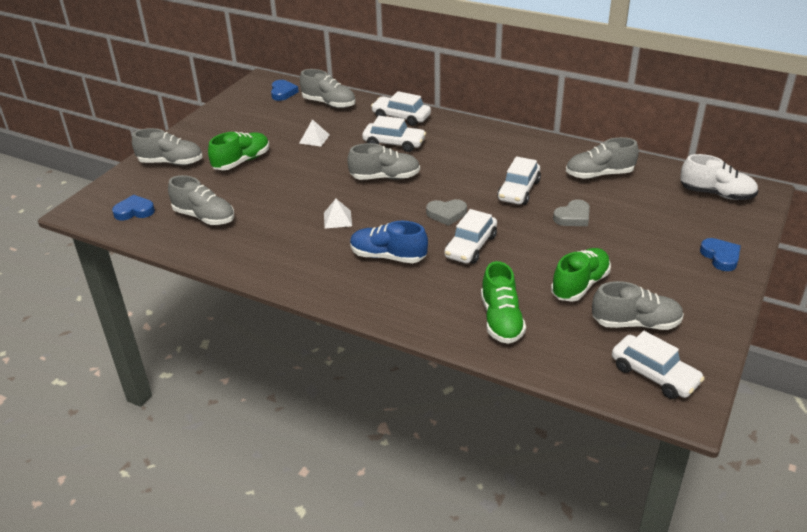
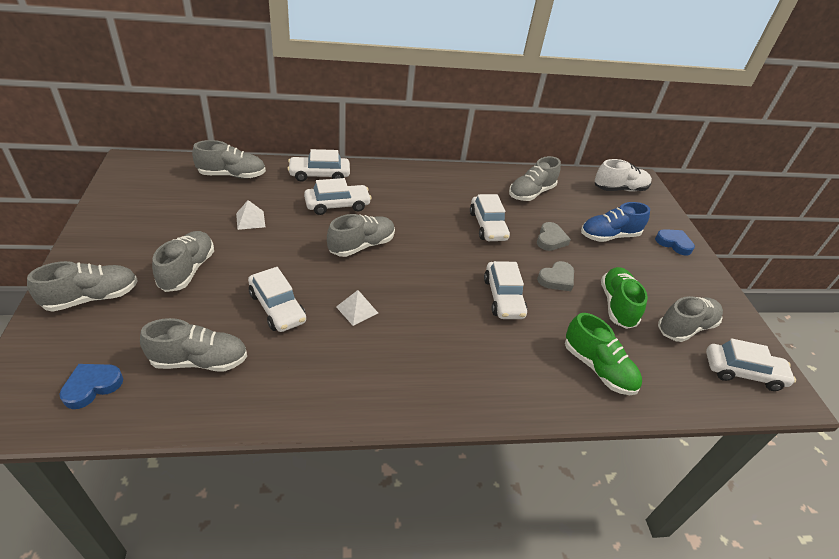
camera: 40 degrees left, 5 degrees up
(241, 161) = (187, 270): green shoe -> grey shoe
(281, 201) = (277, 307): none -> white car
(283, 93) = (168, 173): blue heart -> none
(388, 256) = (443, 336): blue shoe -> blue shoe (609, 236)
(446, 214) = (452, 269): grey heart -> grey heart (556, 279)

